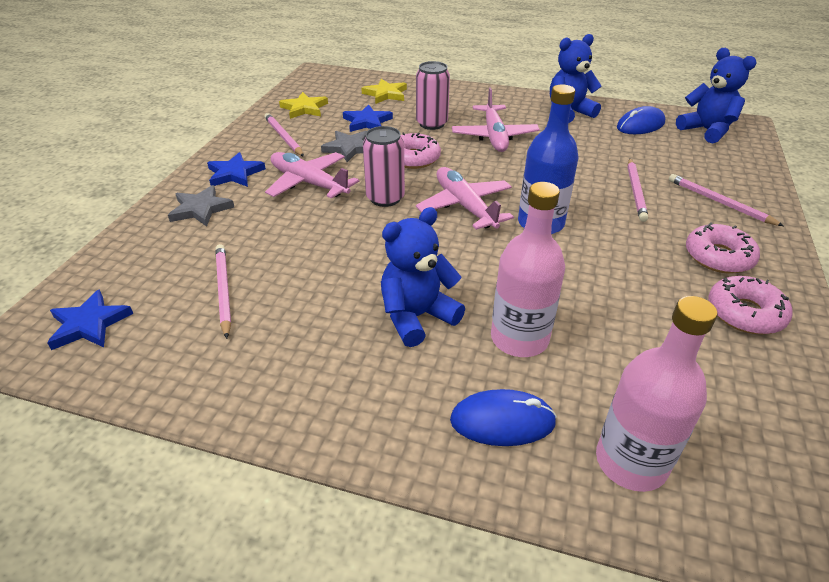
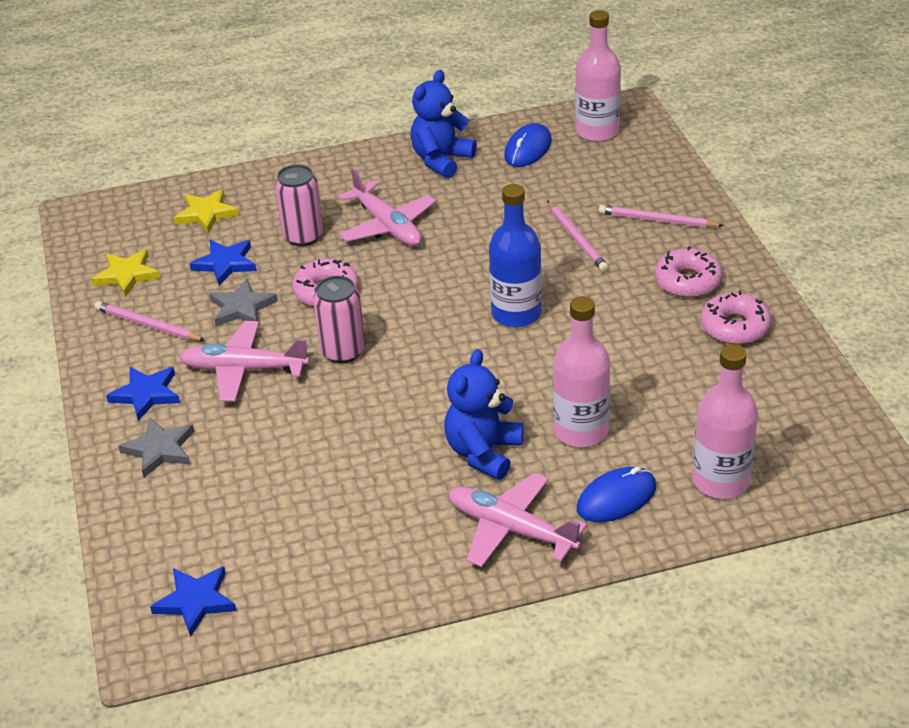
camera: 30 degrees left, 0 degrees up
(223, 291) = (286, 514): pink pencil -> none
(465, 206) = (431, 326): pink plane -> pink plane (511, 529)
(706, 131) = (597, 131): blue teddy bear -> pink bottle

